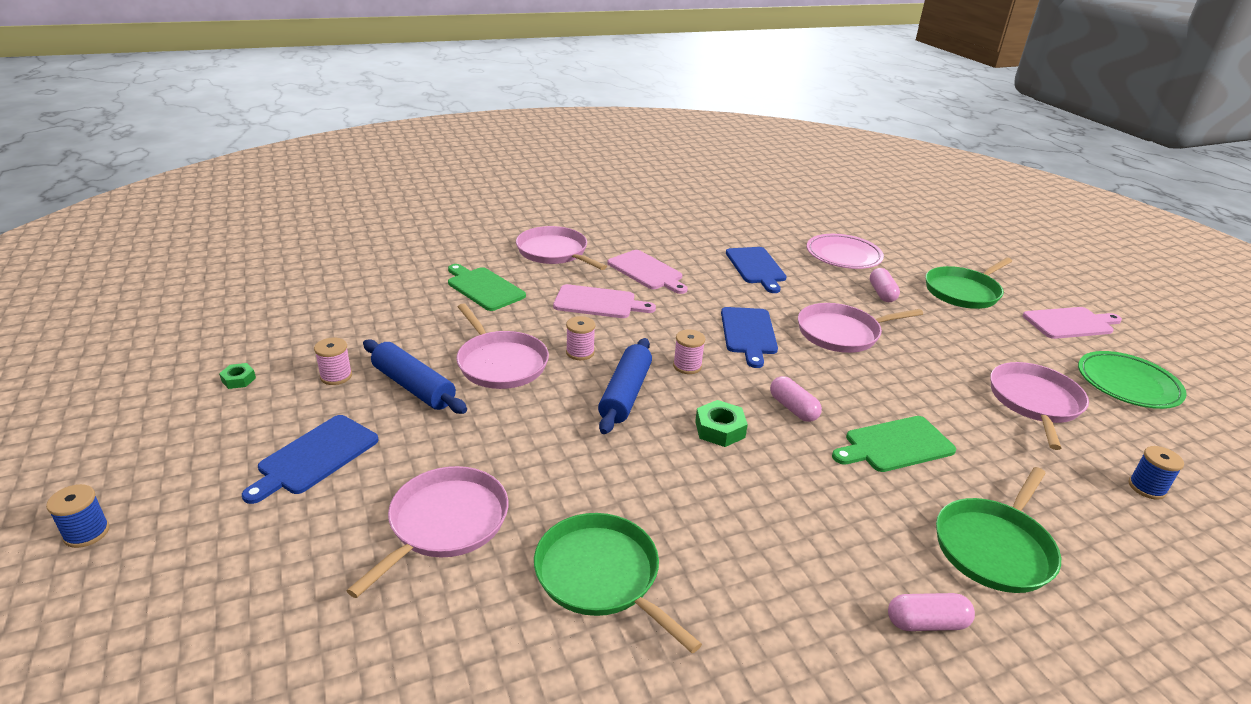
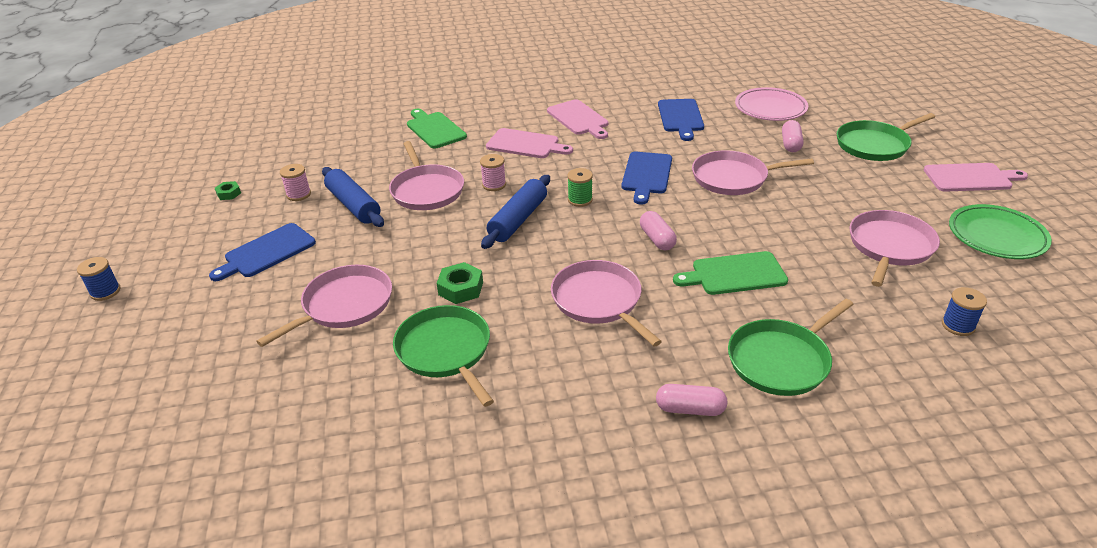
camera: 15 degrees right, 5 degrees up
(554, 252) = (505, 100): pink pan -> pink pan (599, 301)
(687, 366) = (580, 200): pink spool -> green spool
(719, 429) = (585, 252): green nut -> green nut (460, 288)

